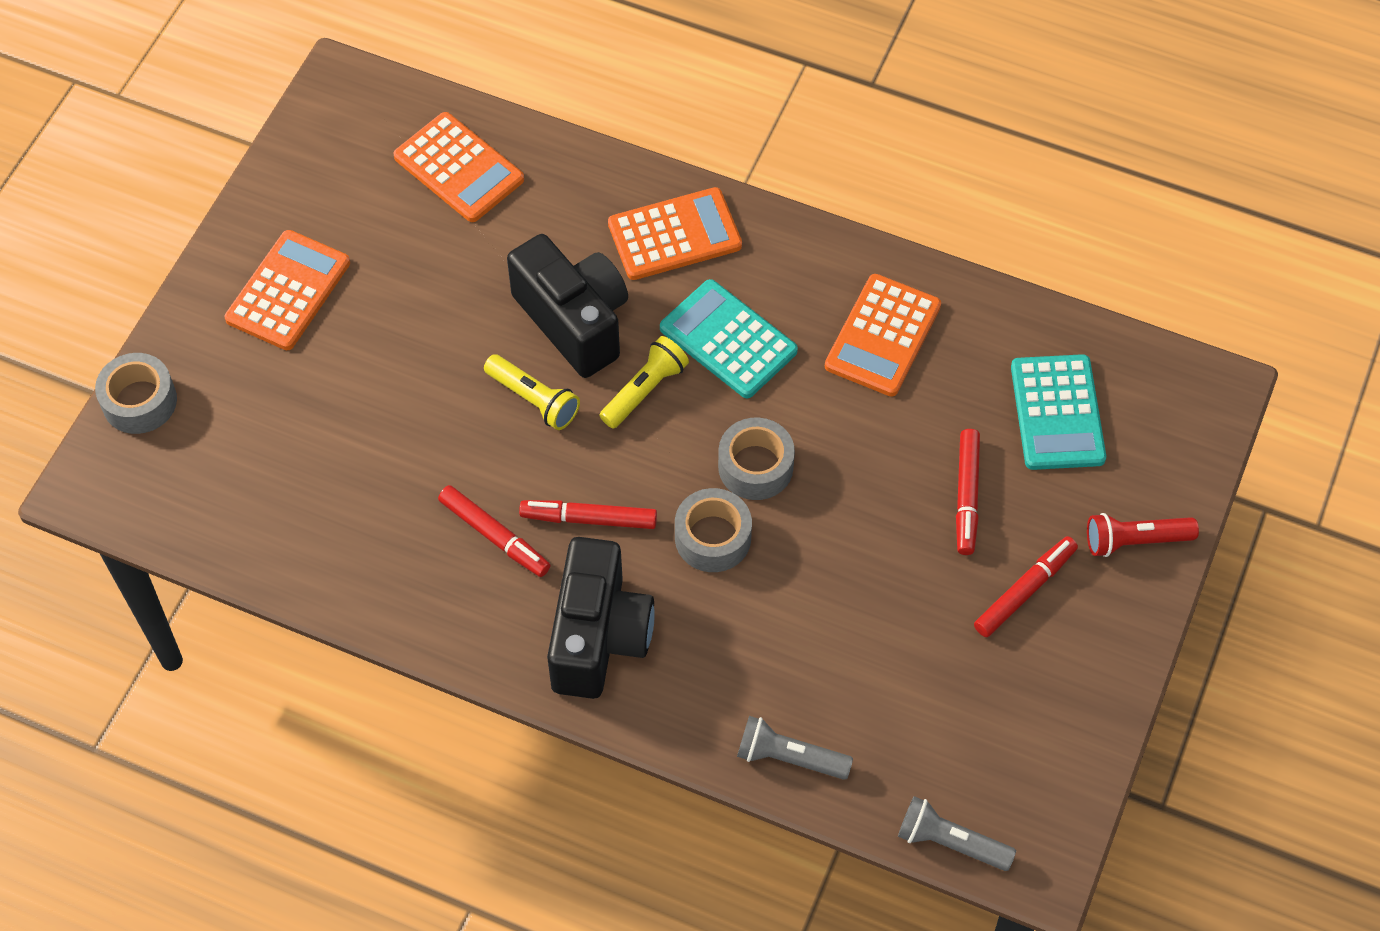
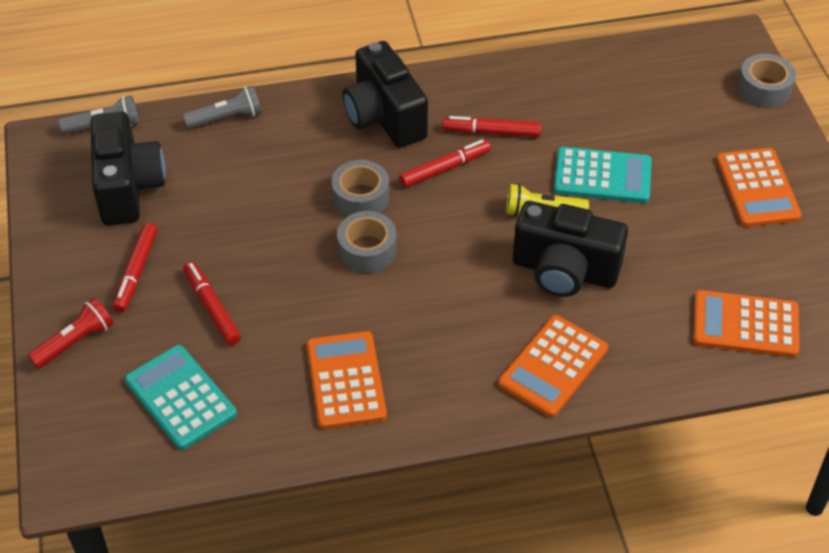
camera: 145 degrees right, 10 degrees down
(644, 390) = (478, 255): yellow flashlight -> none
(728, 340) = (452, 317): turquoise calculator -> turquoise calculator (602, 176)
(971, 720) = (128, 187): none -> black camera

